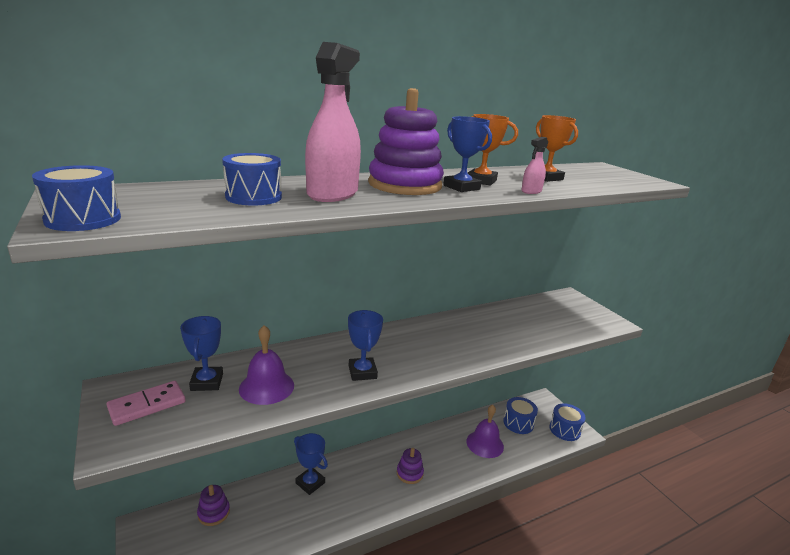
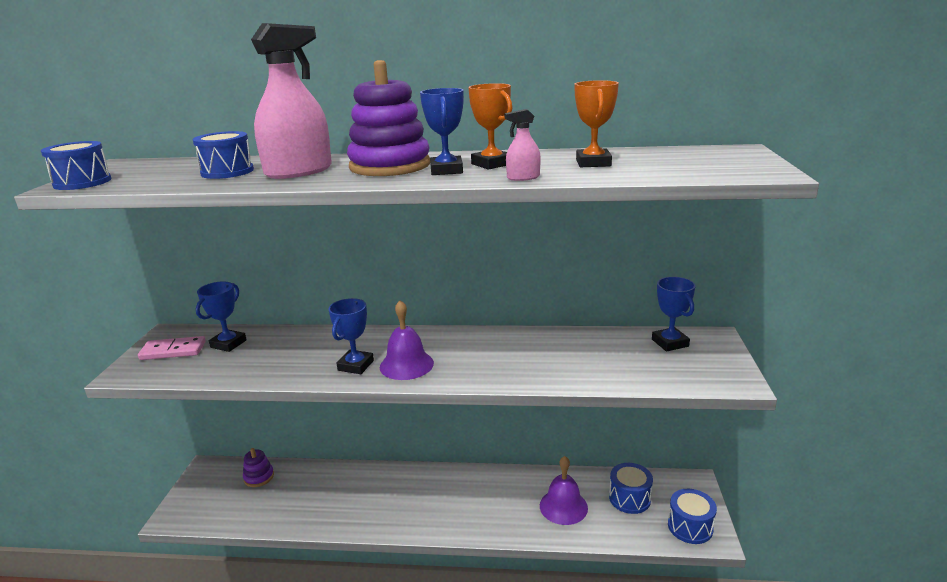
camera: 35 degrees right, 0 degrees up
(266, 387) = (265, 358): purple bell -> purple bell (406, 365)
(310, 483) = (351, 481): blue trophy -> blue trophy (670, 343)
(409, 473) = (450, 506): purple stacking toy -> none

